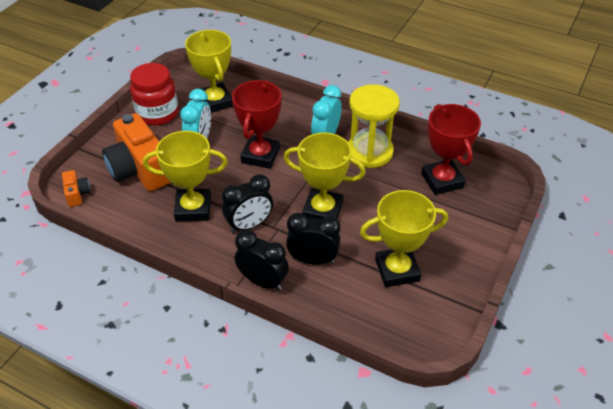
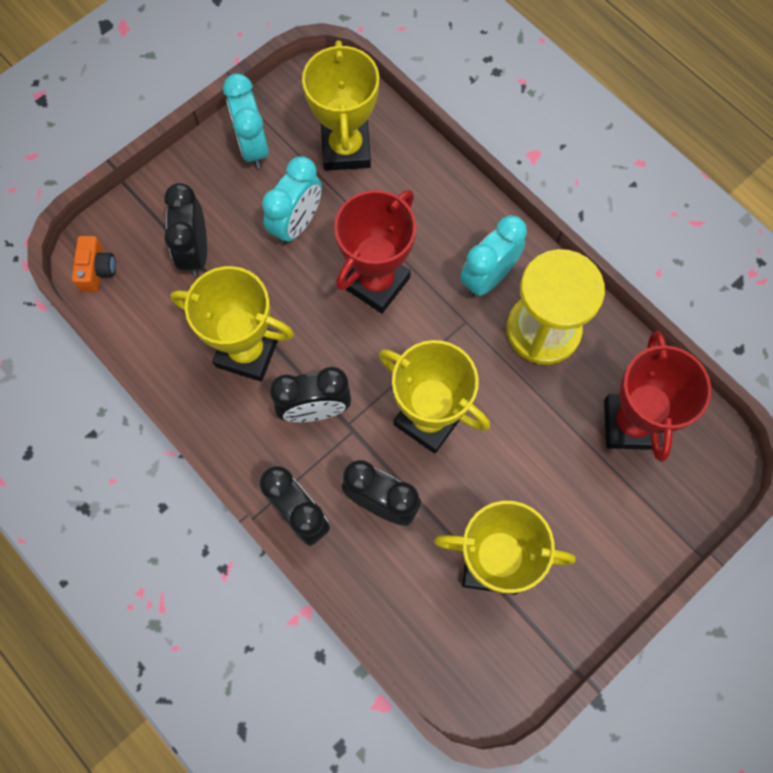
camera: 20 degrees right, 25 degrees up
(140, 169) = (195, 252): orange camera -> black clock
(157, 114) = (253, 147): red jar -> turquoise clock

